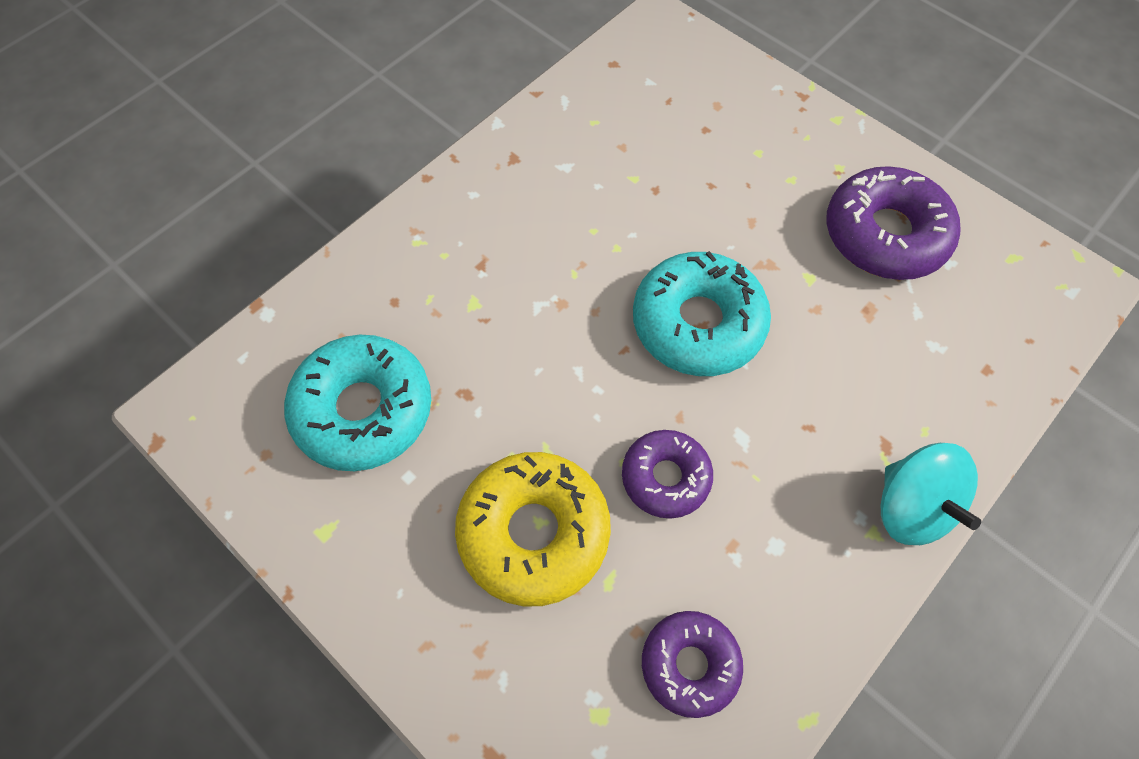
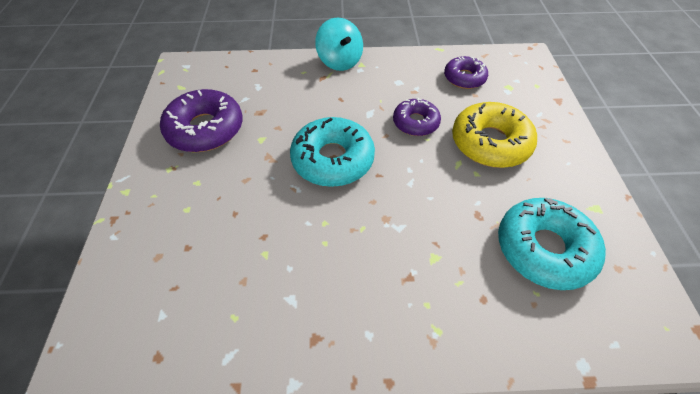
camera: 135 degrees left, 10 degrees down
(911, 507) = (340, 61): turquoise spinning top -> turquoise spinning top turned 135 degrees clockwise

